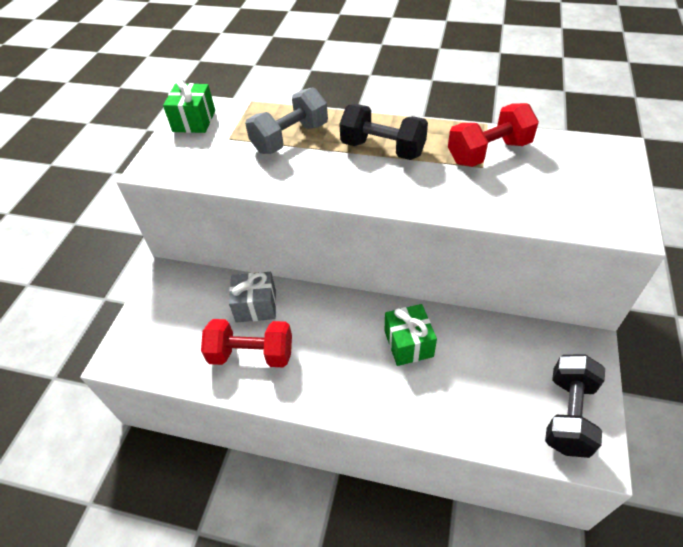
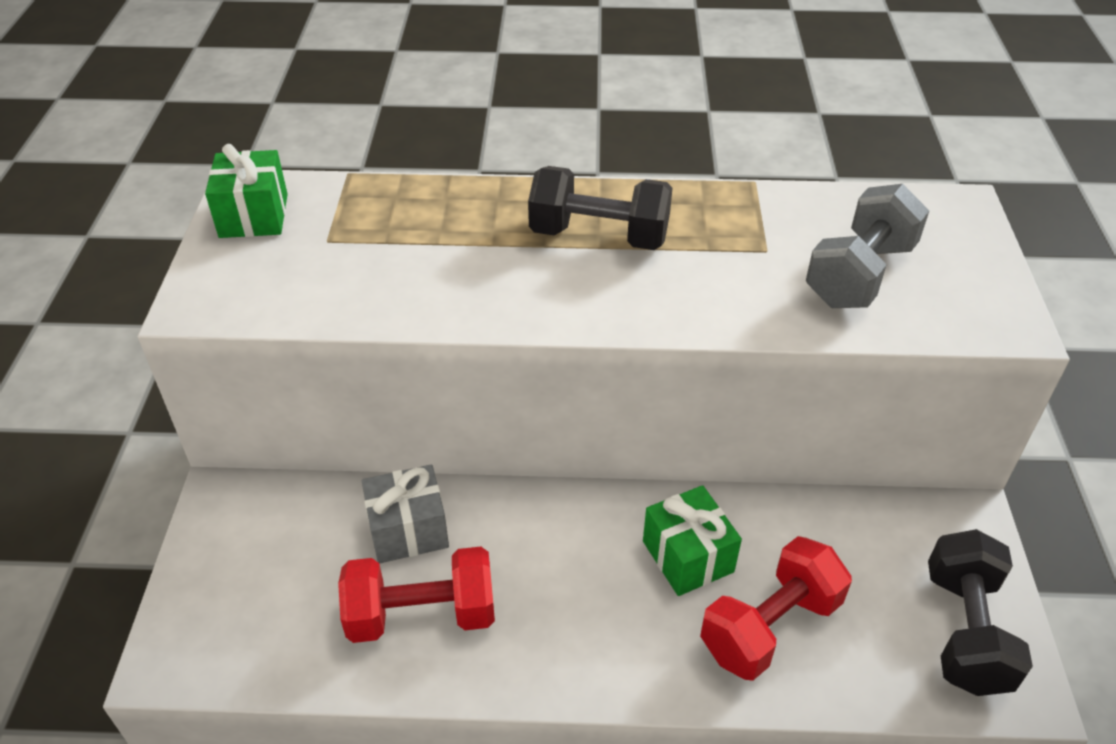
camera: 15 degrees left, 5 degrees down
(290, 138) = (436, 231): grey dumbbell -> grey dumbbell (859, 274)
(488, 152) = (769, 227): red dumbbell -> red dumbbell (770, 627)

